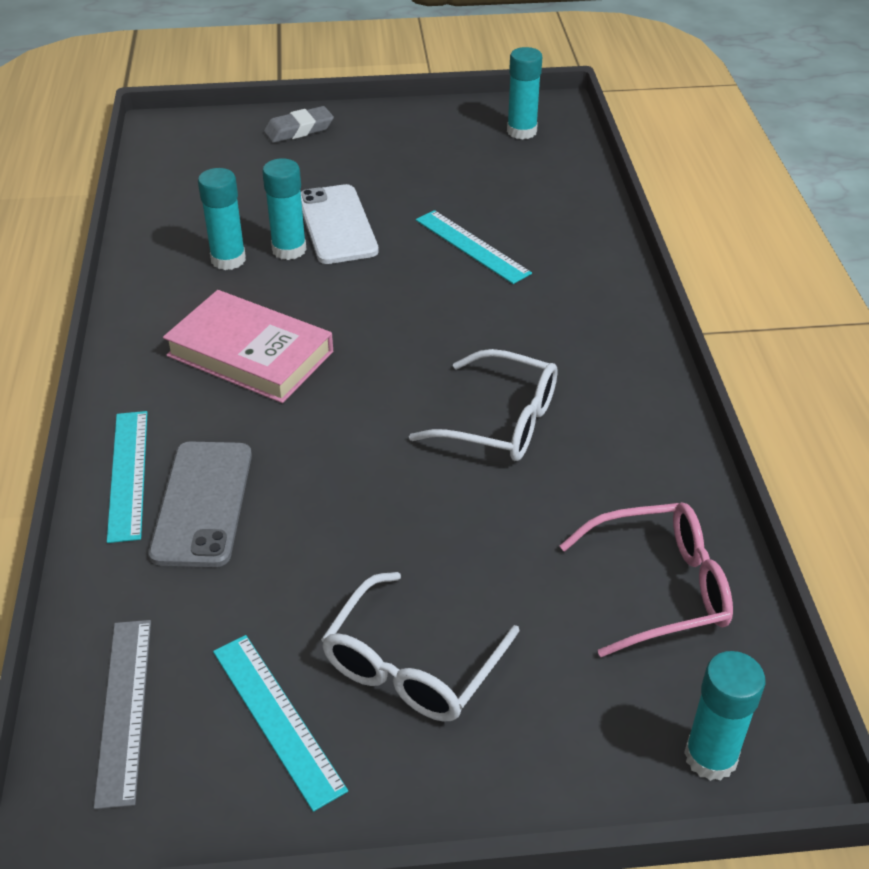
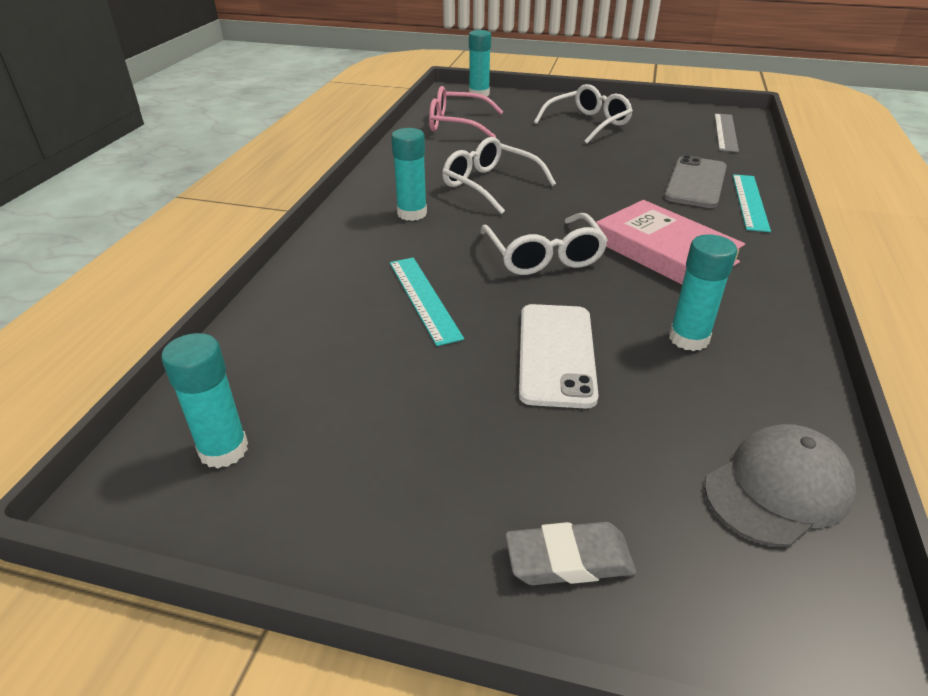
camera: 160 degrees left, 5 degrees down
(178, 178) = (778, 488): none -> grey cap
(277, 718) = (653, 121): turquoise ruler -> none
(289, 250) = (618, 335): turquoise glue stick -> turquoise glue stick (412, 213)
(381, 317) = (544, 256): none -> white glasses

